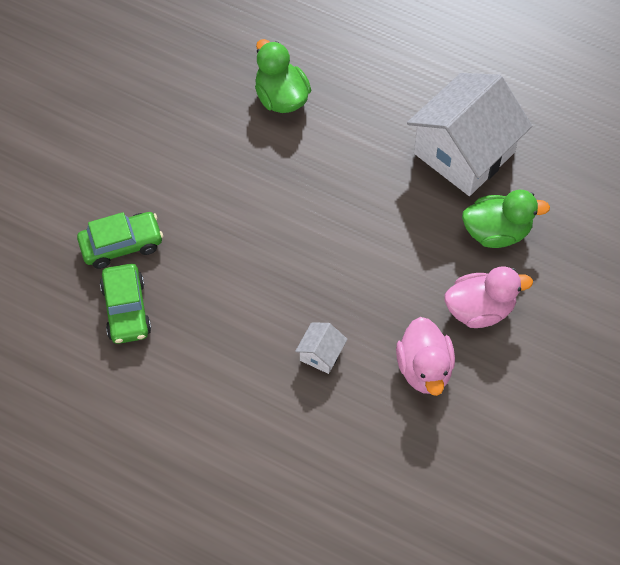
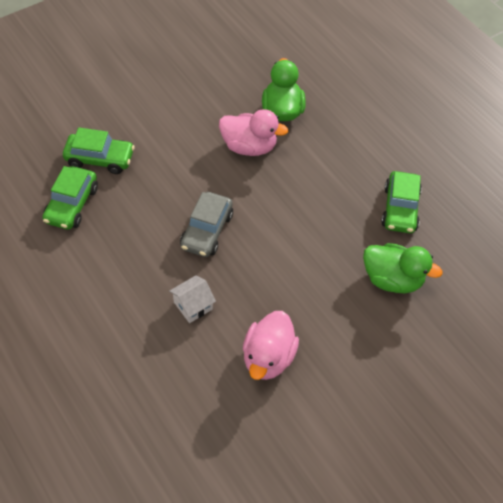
camera: 25 degrees right, 5 degrees down
(285, 270) = (207, 231): none -> grey car
(464, 153) = (400, 209): white house -> green car
(480, 309) = (342, 332): pink duck -> pink duck (249, 146)

